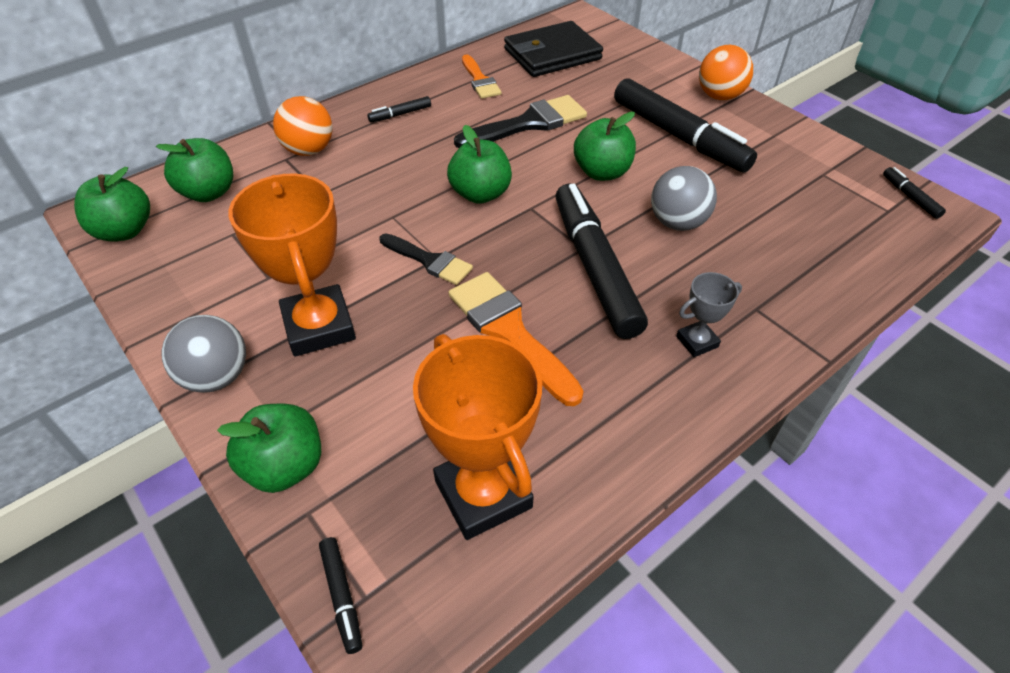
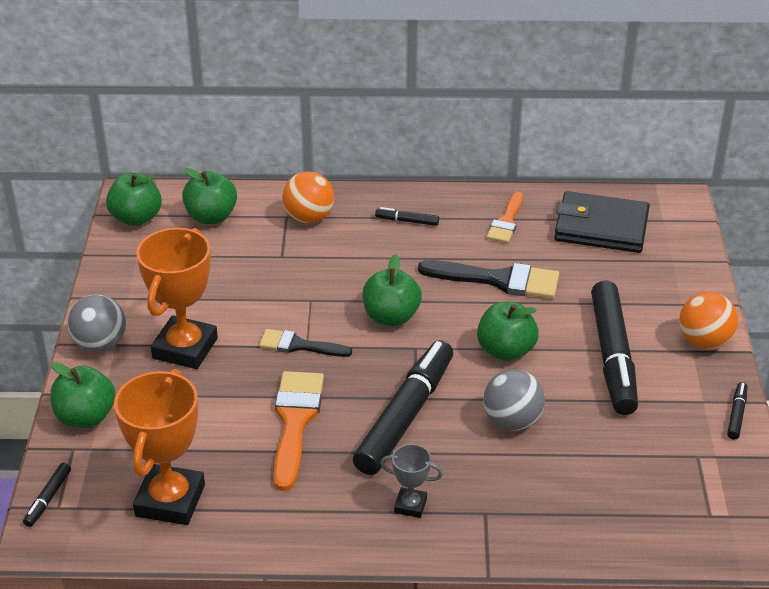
camera: 40 degrees right, 10 degrees down
(429, 261) = (299, 345): black brush -> black brush turned 120 degrees clockwise
(910, 197) = (748, 518): black marker -> black marker (736, 415)

